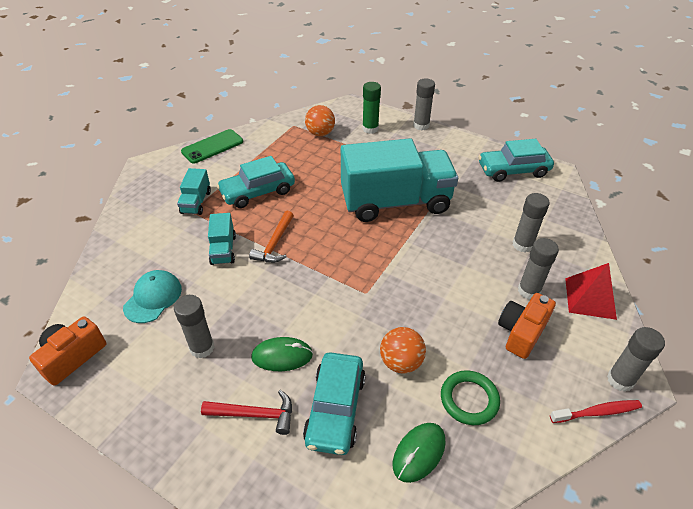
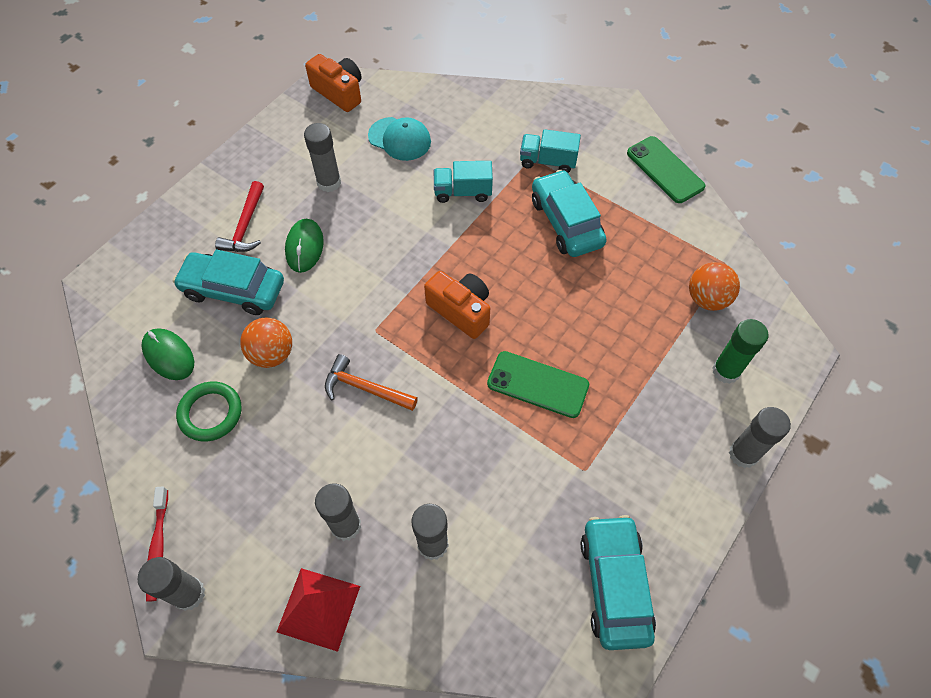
camera: 95 degrees right, 15 degrees up
(275, 244) = (467, 241): orange hammer -> orange hammer (365, 388)
(395, 202) = (538, 384): turquoise truck -> green phone
(521, 332) = (282, 495): orange camera -> orange camera (461, 310)

